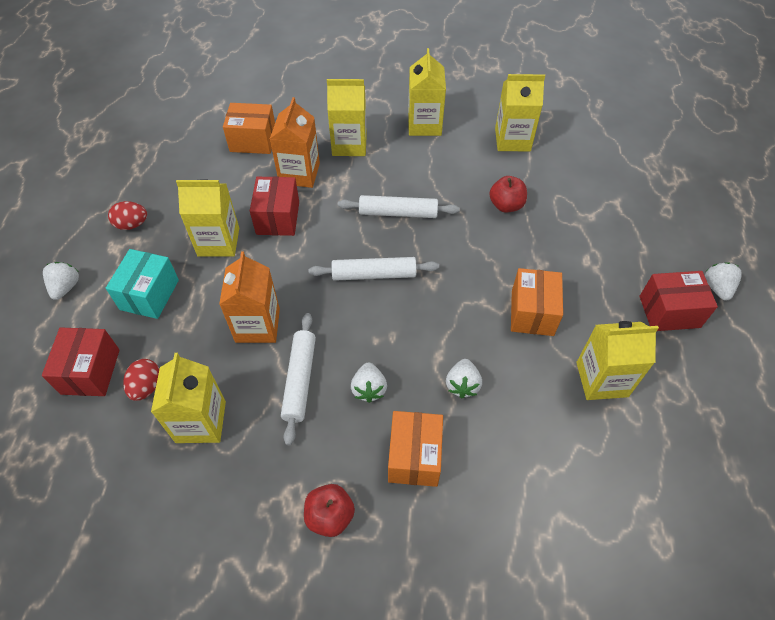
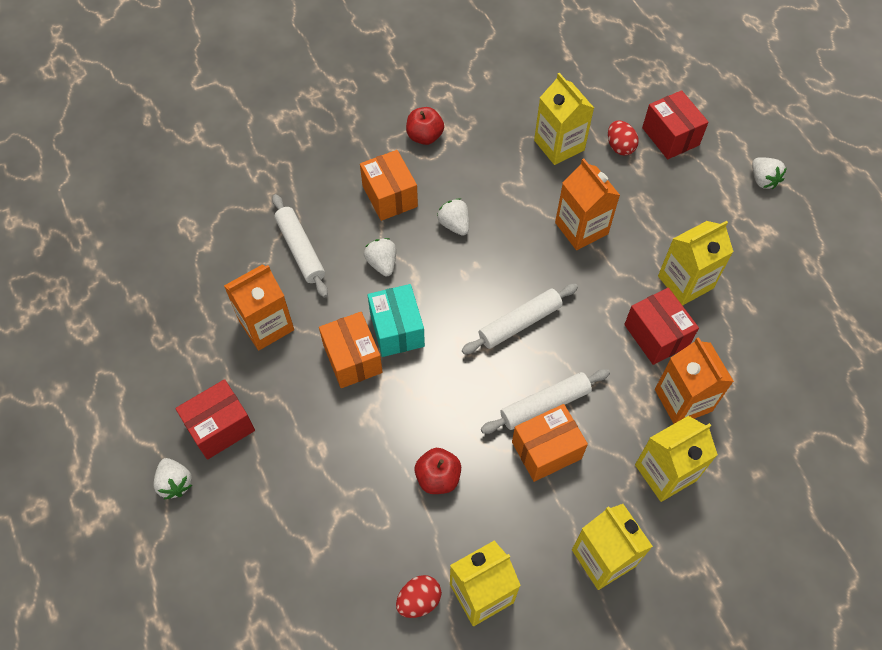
camera: 150 degrees right, 5 degrees up
(132, 224) = (778, 258): red egg -> red egg (419, 600)
(149, 294) = (691, 208): turquoise box -> turquoise box (397, 330)
(253, 141) = (771, 417): orange box -> orange box (546, 450)
(300, 380) = (512, 205): white rolling pin -> white rolling pin (300, 250)
(602, 379) = (266, 325): yellow carton -> orange carton

